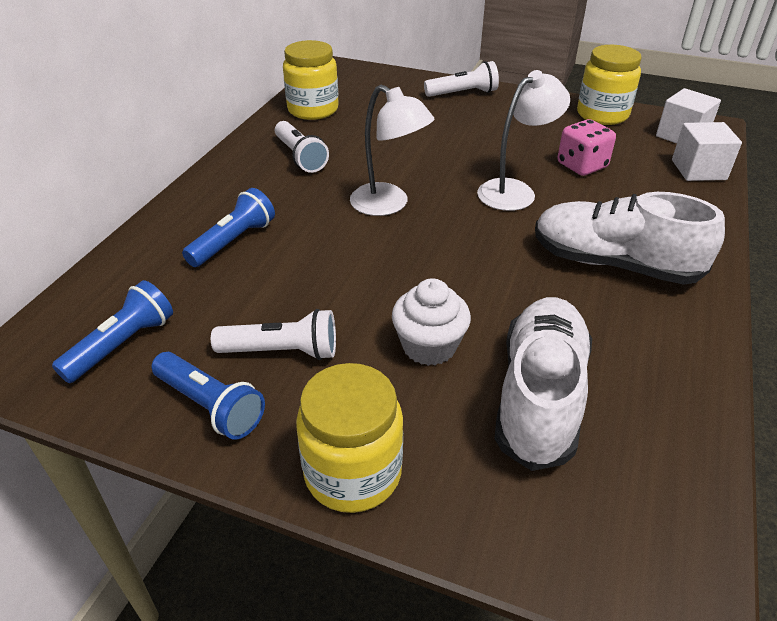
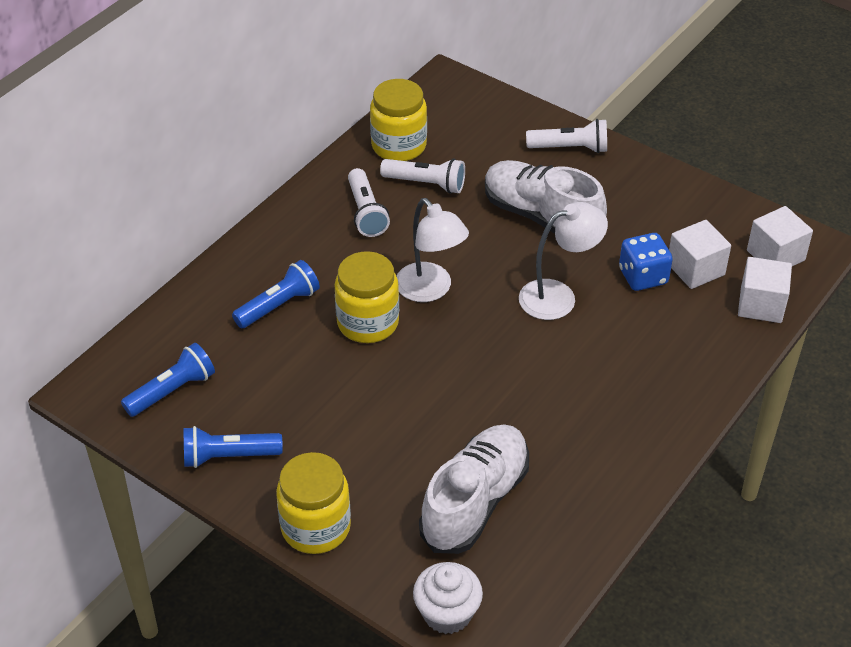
camera: 15 degrees right, 5 degrees up
(210, 406) = (228, 456): blue flashlight -> blue flashlight turned 120 degrees clockwise
(282, 351) = (292, 422): white flashlight -> white flashlight (426, 184)
(429, 346) = (408, 442): white cupcake -> white cupcake (447, 613)
(581, 166) = (643, 276): pink dice -> blue dice
(602, 115) = (707, 208): yellow jar -> yellow jar (368, 323)
(613, 264) = (605, 397): white shoe -> white shoe (541, 217)
(623, 154) = (695, 269): none -> white cube

